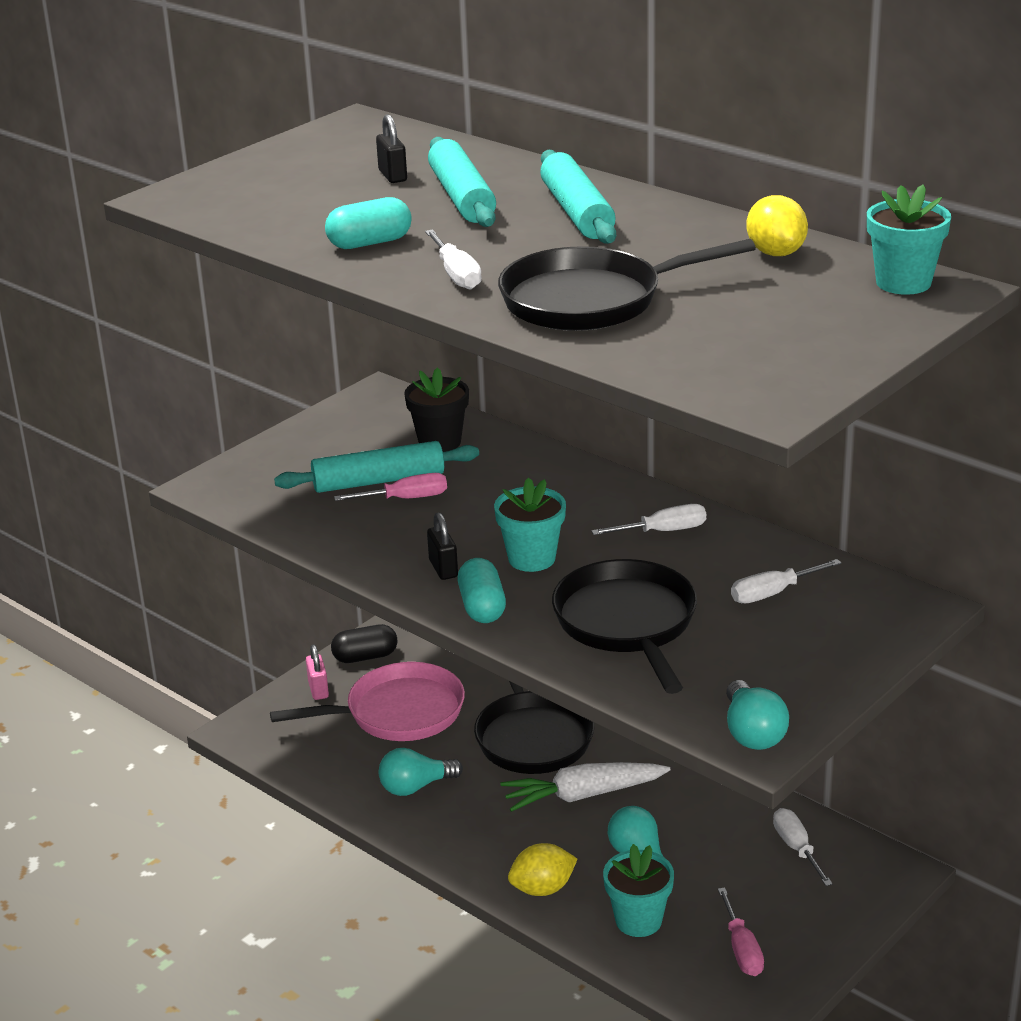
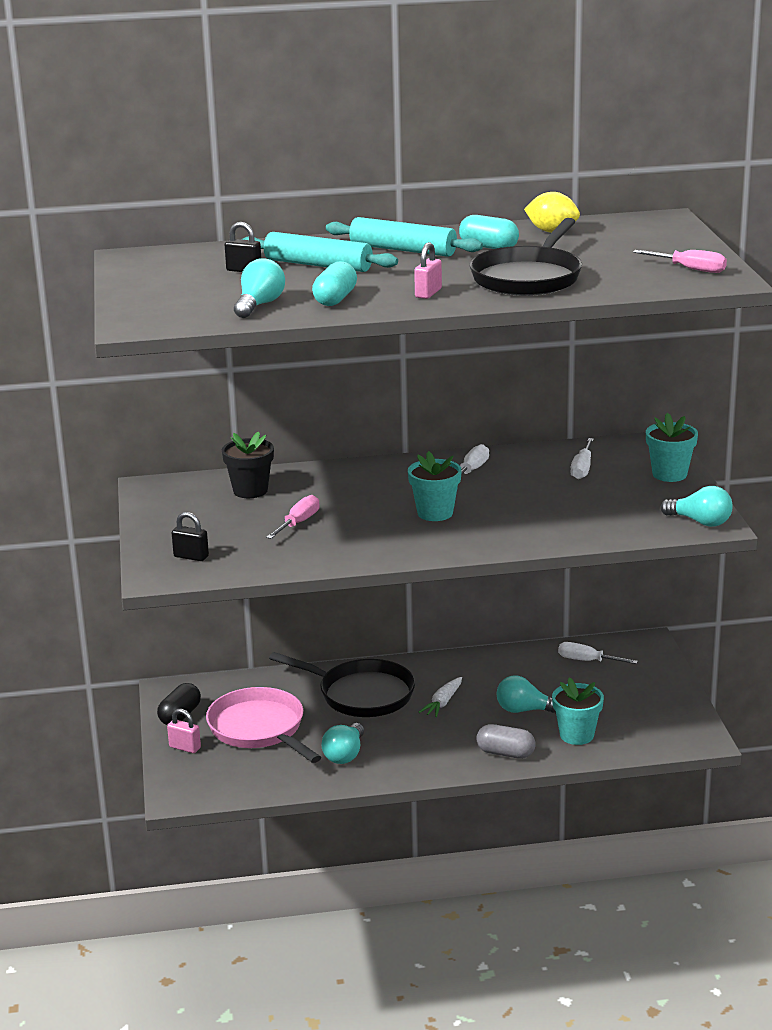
camera: 50 degrees left, 5 degrees down
(300, 220) = (259, 305): none -> turquoise light bulb
(379, 481) = (261, 523): turquoise rolling pin -> none
(397, 713) = (259, 729): pink pan -> pink pan turned 60 degrees counterclockwise
(443, 569) = (400, 540): black padlock -> black padlock (191, 556)
(456, 274) = (428, 293): white screwdriver -> pink padlock
(482, 607) = (462, 544): turquoise capsule -> turquoise capsule (488, 247)
(542, 889) = (505, 753): yellow lemon -> grey capsule
(583, 795) = (443, 703): white carrot -> white carrot, size x0.59
(627, 624) = (548, 513): black pan -> none
(742, 949) = (643, 715): pink screwdriver -> pink screwdriver (690, 269)
(903, 283) = (640, 222): turquoise flower pot -> turquoise flower pot (669, 474)

